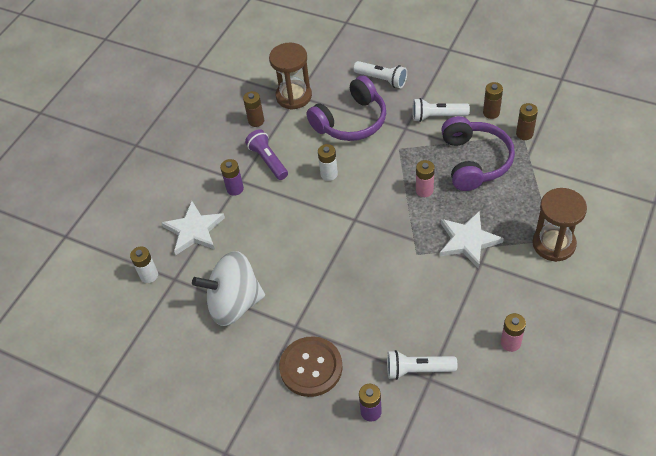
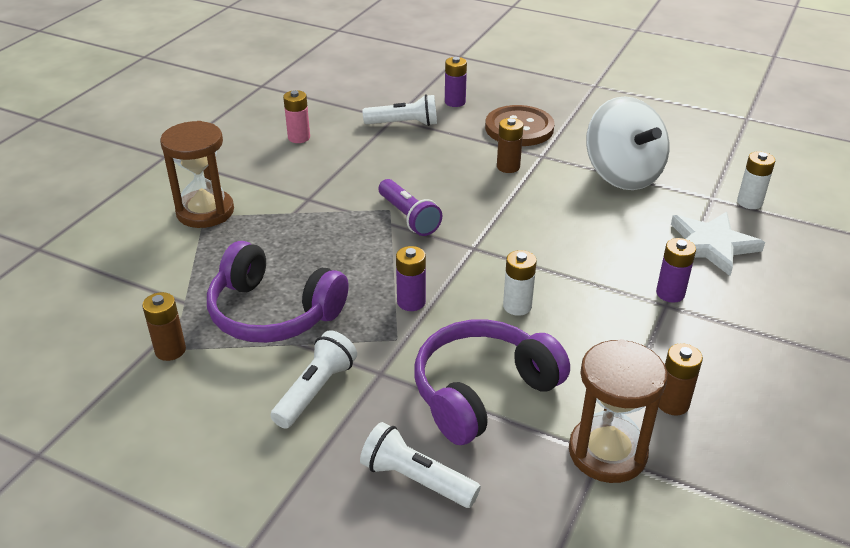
camera: 175 degrees right, 15 degrees down
(234, 303) = (622, 175): white spinning top -> white spinning top turned 75 degrees clockwise
(268, 160) = (627, 332): purple flashlight -> purple flashlight (409, 217)
(393, 173) = (411, 302): none -> purple battery
(424, 190) = (364, 277): pink battery -> none
(437, 116) = (315, 390): white flashlight -> white flashlight turned 60 degrees counterclockwise
(468, 241) = (317, 219): white star -> none
(474, 161) = (273, 312): purple headphones -> purple headphones turned 60 degrees counterclockwise
(491, 113) = (212, 391): brown battery -> brown battery (508, 167)

